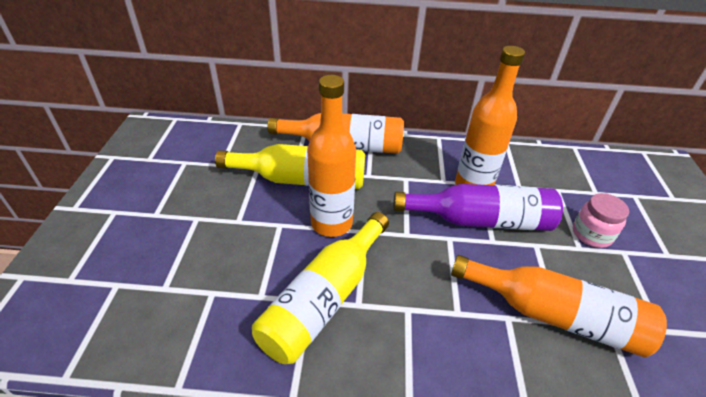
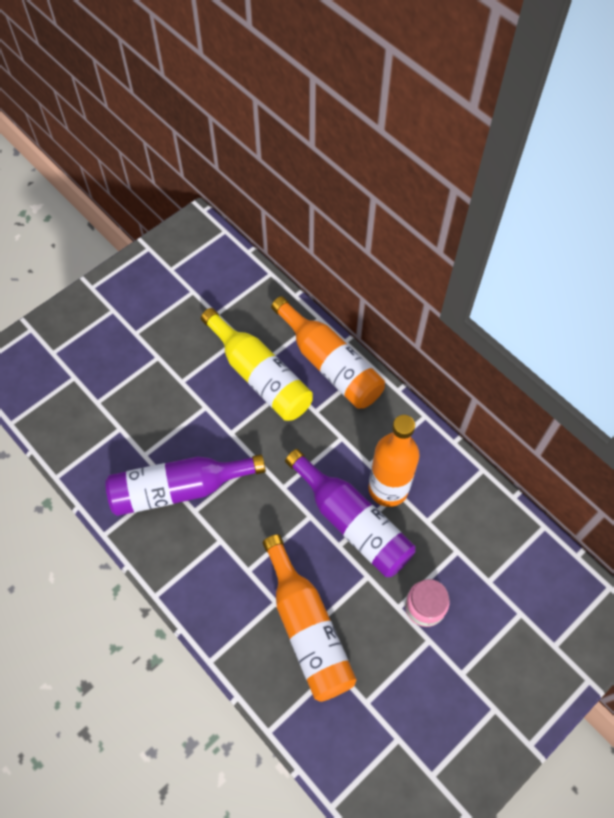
camera: 45 degrees right, 20 degrees up
(325, 298) = (179, 489): yellow bottle -> purple bottle
(331, 223) = (241, 434): orange bottle -> none

